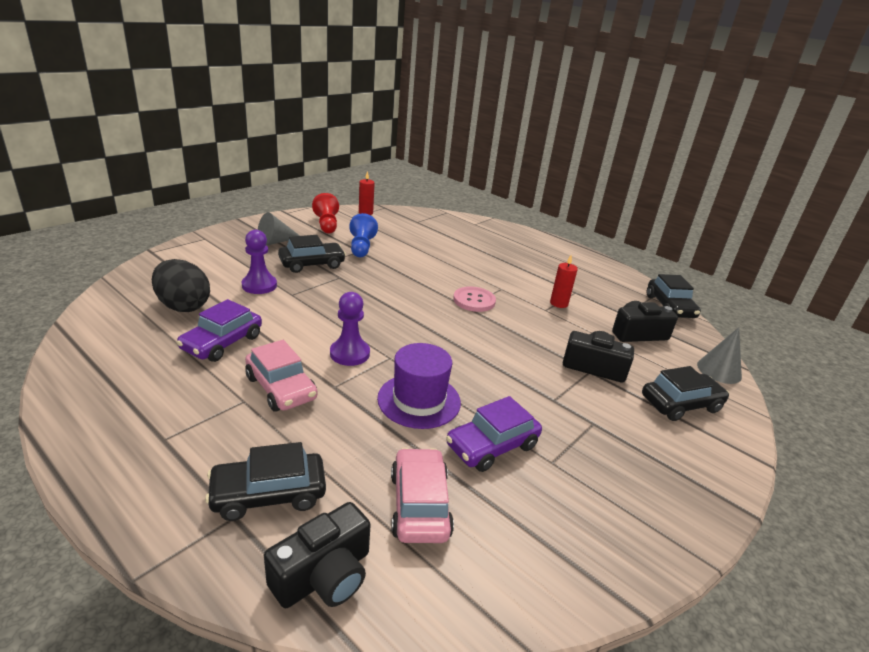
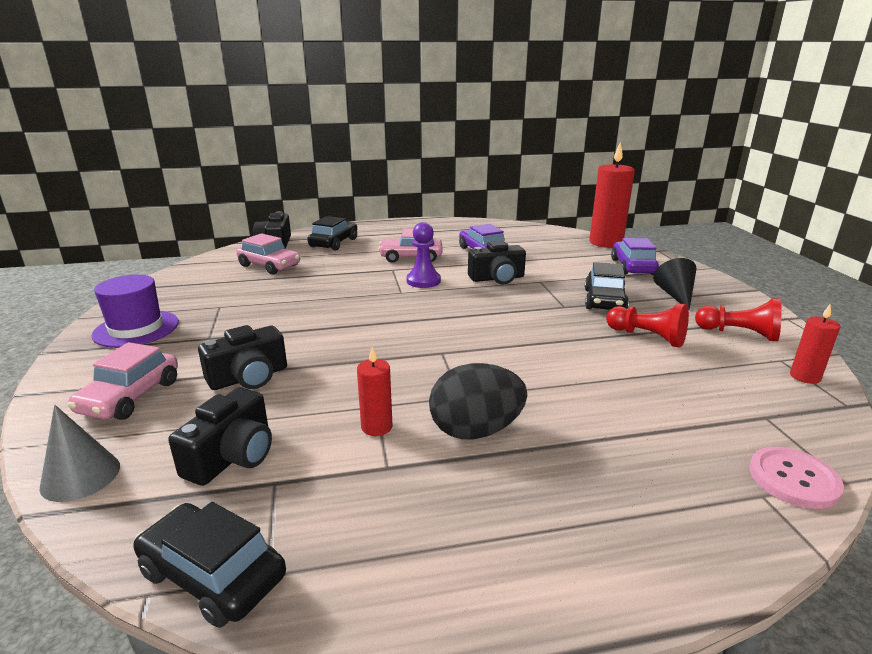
camera: 130 degrees right, 5 degrees down
(137, 277) = (606, 242): none -> red candle
(183, 306) = (546, 249): black egg -> black egg (475, 430)
(259, 285) = (566, 273): purple pawn -> none
(275, 242) = (675, 295): grey cone -> black cone
(304, 315) = (497, 278): none -> black camera
(361, 247) = (647, 337): blue pawn -> red pawn
(419, 400) = (340, 287): purple hat -> purple hat (136, 329)
(474, 300) = (449, 362): pink button -> pink button (793, 479)
(492, 446) = (265, 294): purple car -> purple car (632, 267)
(680, 404) = (130, 397): black car -> pink car

